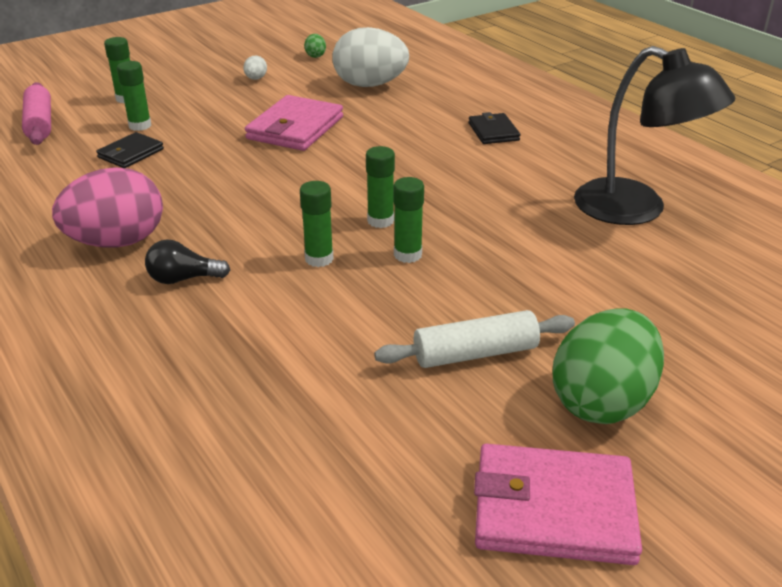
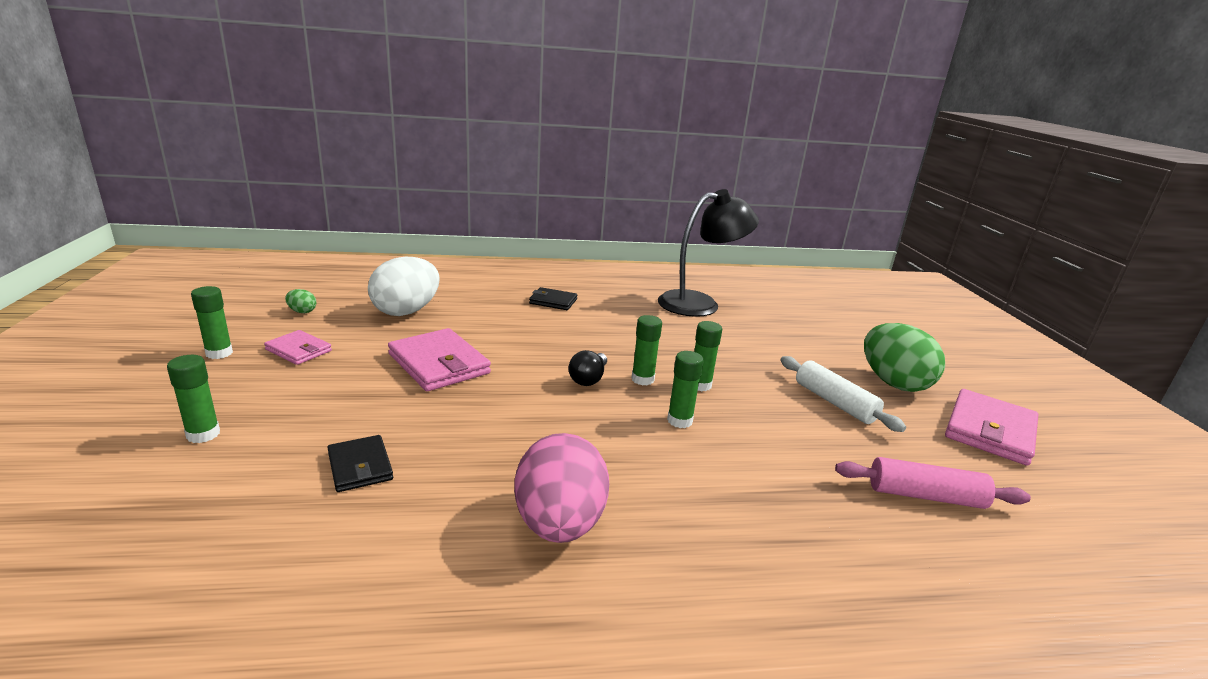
camera: 65 degrees left, 10 degrees down
(40, 124) = (154, 521): pink rolling pin -> pink rolling pin (925, 496)
(140, 126) = (296, 443): green glue stick -> green glue stick (219, 353)
(183, 279) = (664, 498): black light bulb -> black light bulb (588, 379)
(256, 79) = (299, 350): white egg -> pink wallet
(475, 353) = (834, 402): white rolling pin -> white rolling pin turned 45 degrees counterclockwise

